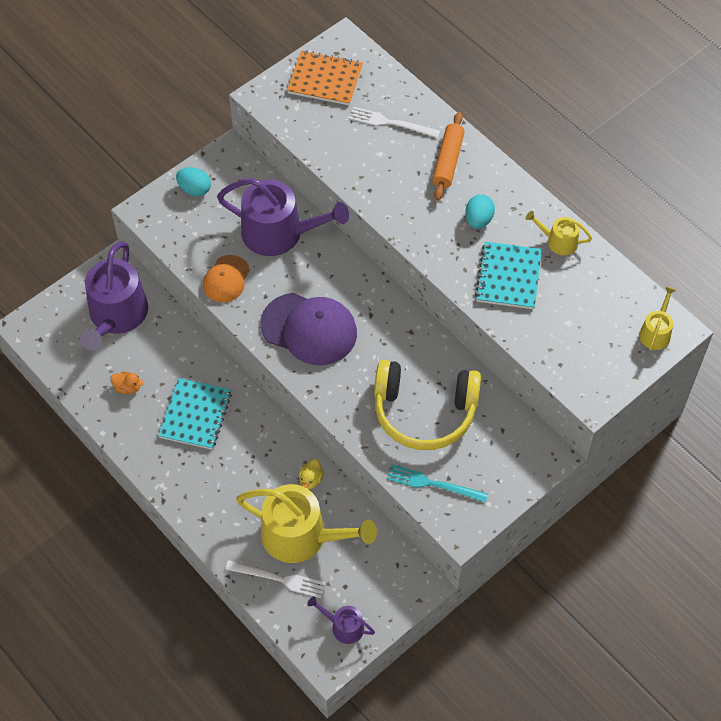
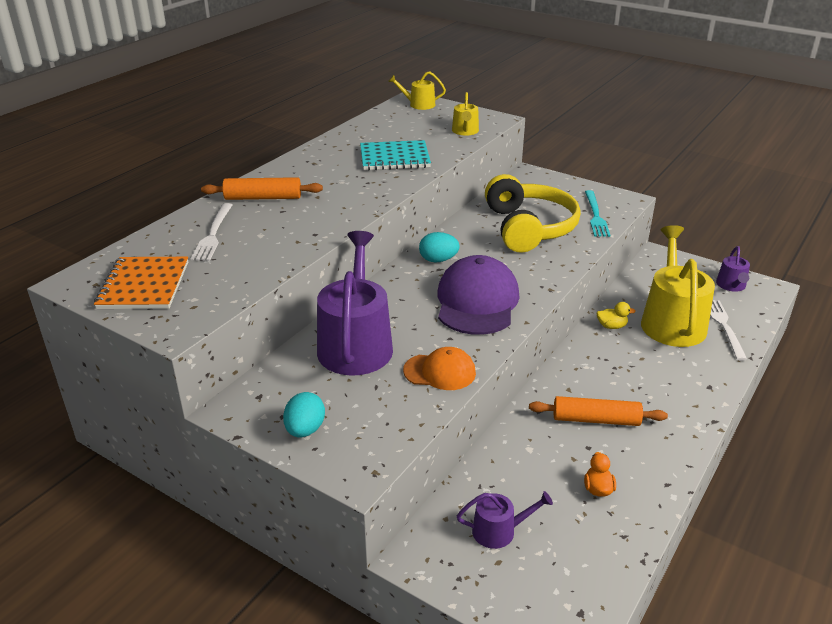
camera: 105 degrees left, 25 degrees down
(116, 316) = (499, 531): purple watering can -> purple watering can, size x0.48
(196, 415) = (596, 419): turquoise notebook -> orange rolling pin
(478, 220) = (334, 176): turquoise egg -> turquoise egg (438, 260)
(558, 241) = (345, 142): yellow watering can -> yellow watering can (465, 131)

